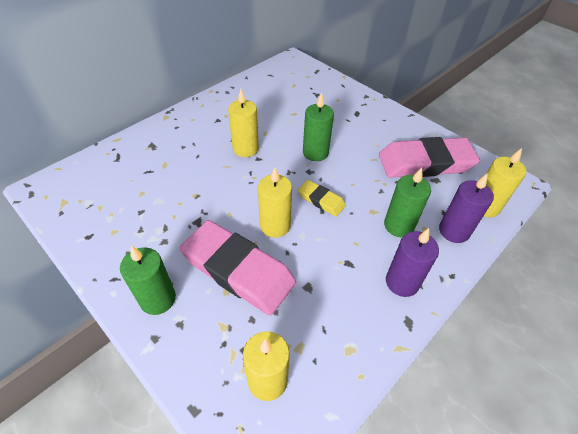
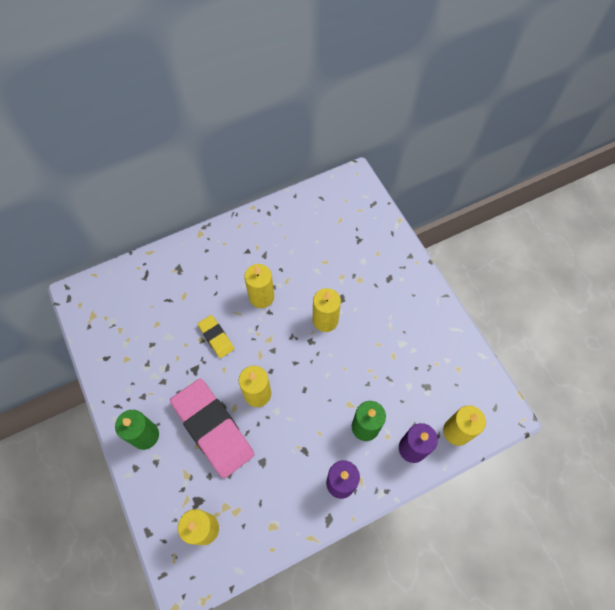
camera: 20 degrees right, 15 degrees up
(315, 153) = (325, 320): green candle -> yellow candle
(321, 200) = (308, 378): yellow eraser -> yellow eraser (216, 337)
(425, 163) = (427, 363): pink eraser -> none

